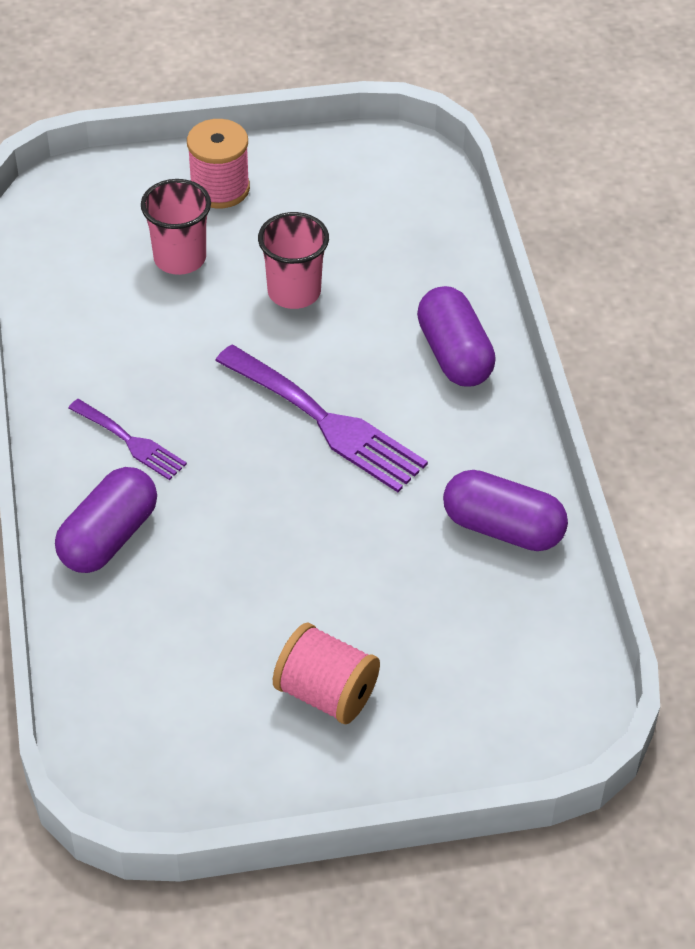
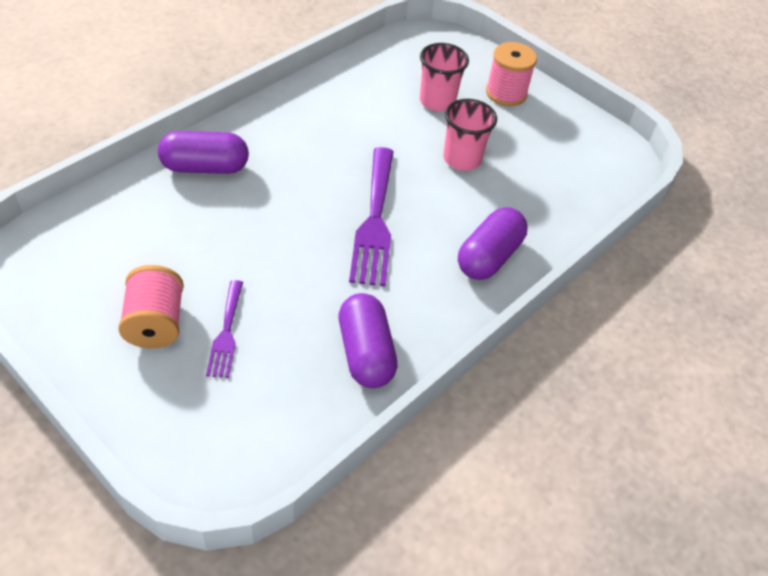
camera: 50 degrees right, 0 degrees up
(131, 442) = (283, 144): purple fork -> purple fork (226, 333)

